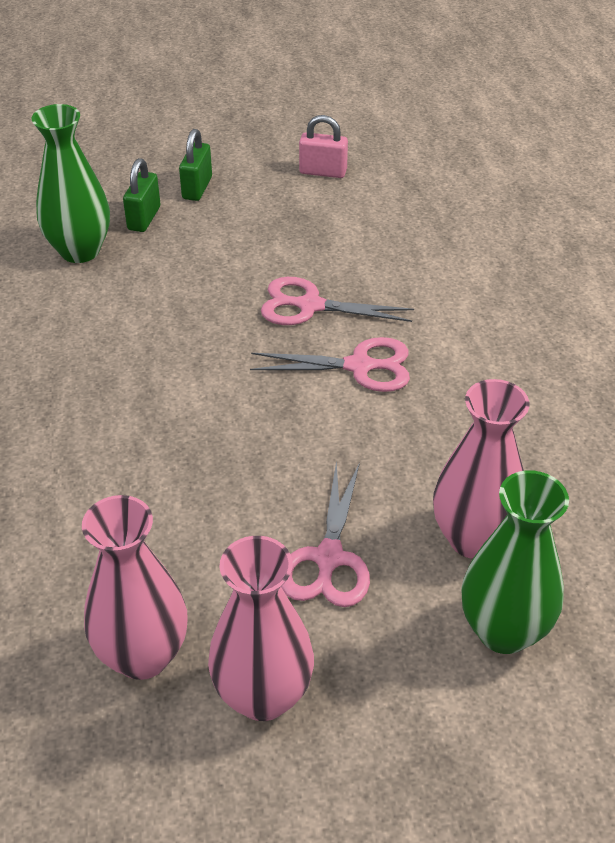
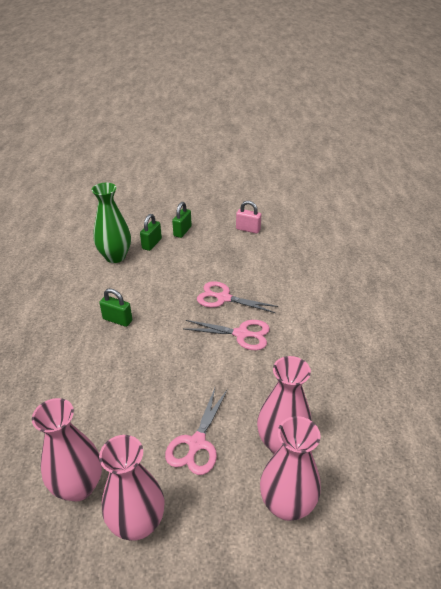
camera: 10 degrees right, 5 degrees down
(122, 368) = (117, 320): none -> green padlock
(503, 631) = (286, 505): green vase -> pink vase

